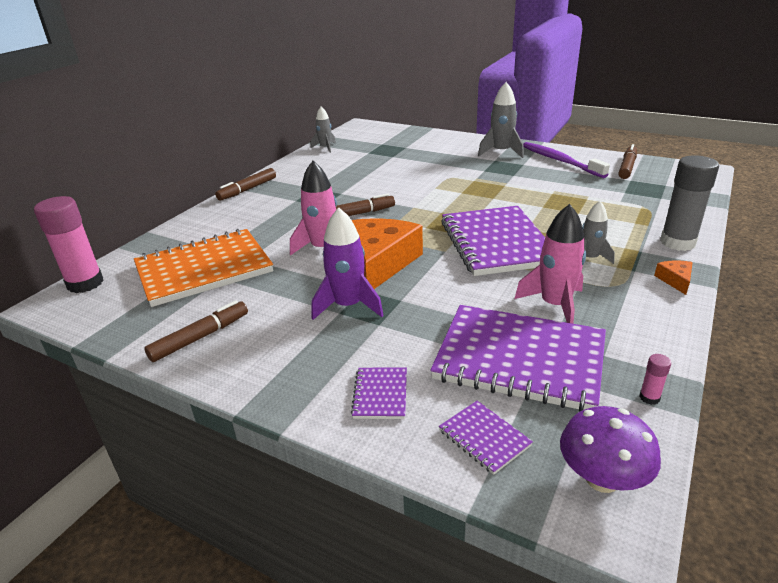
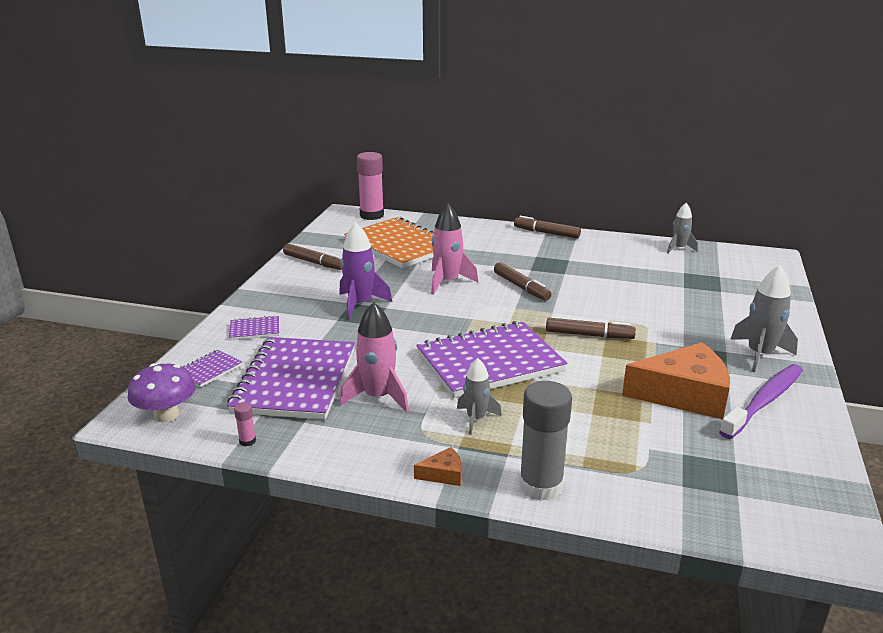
camera: 75 degrees right, 5 degrees down
(381, 262) = (431, 309): orange cheese -> orange cheese (684, 394)
(627, 167) = (787, 461): brown marker -> brown marker (589, 335)

